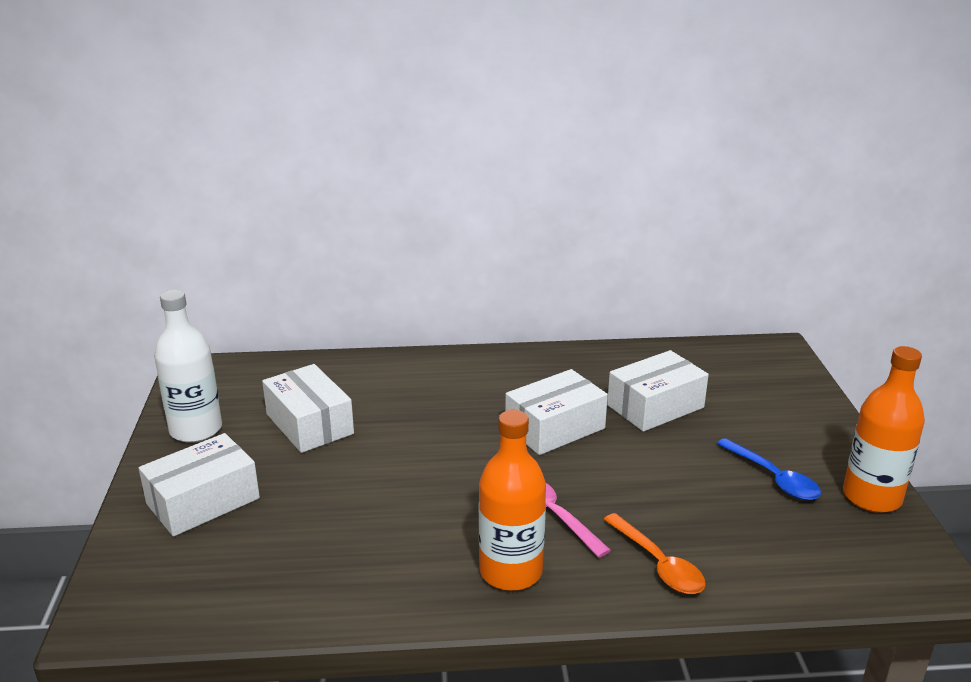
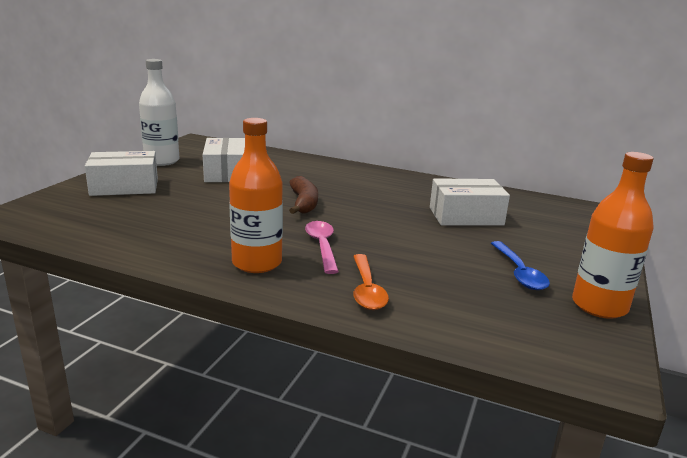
camera: 25 degrees right, 5 degrees down
(464, 449) = (303, 203): none -> brown banana
(555, 428) = (377, 209): white box -> none

